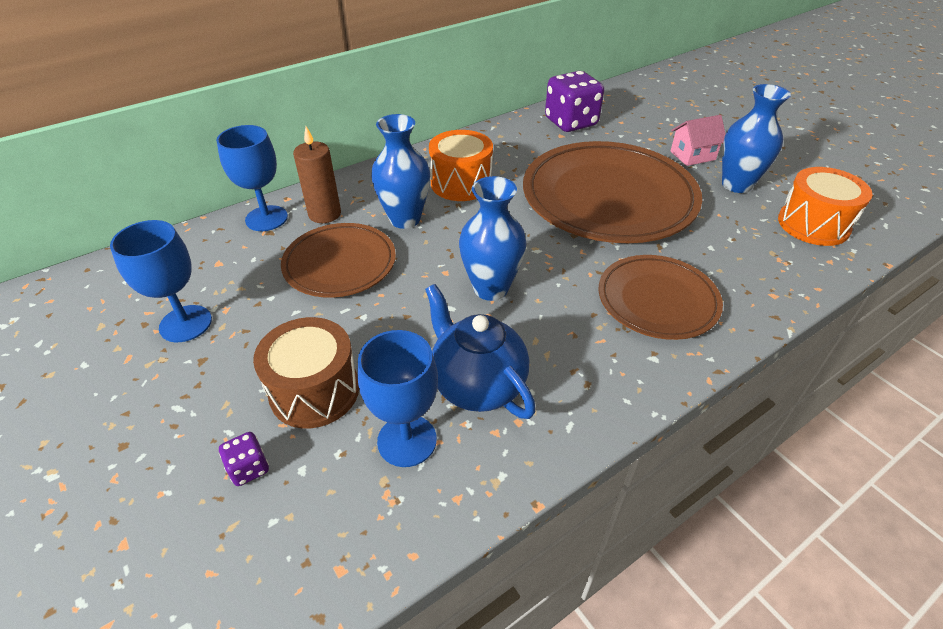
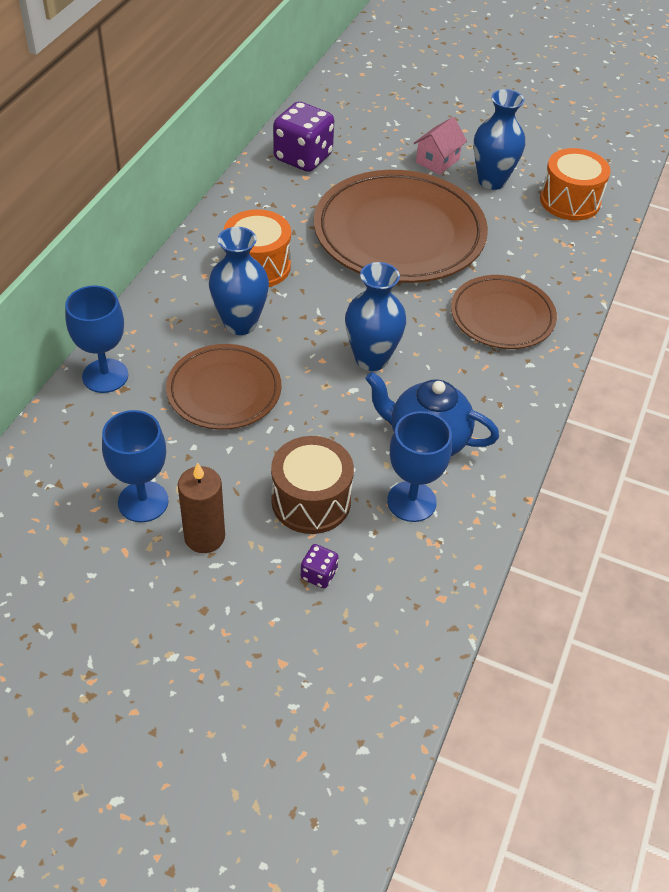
camera: 35 degrees left, 5 degrees up
(324, 214) = (158, 348): brown candle -> brown candle (204, 537)

